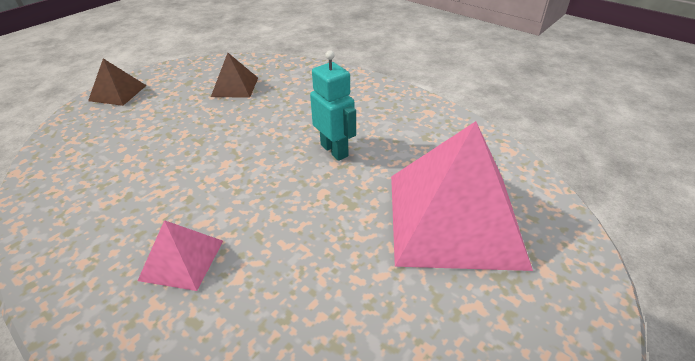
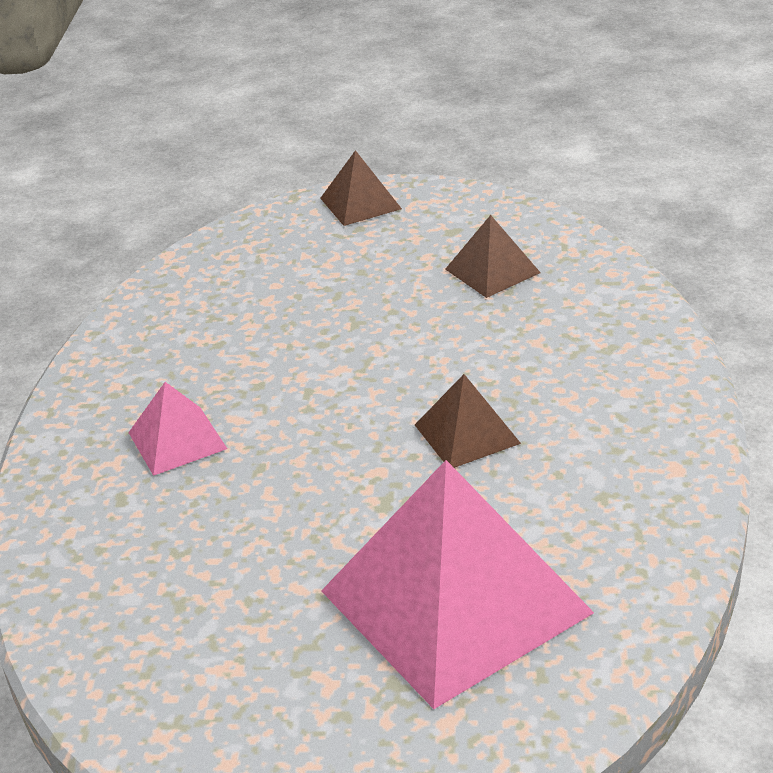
camera: 55 degrees right, 5 degrees down
(334, 150) = (466, 434): turquoise robot -> brown pyramid

